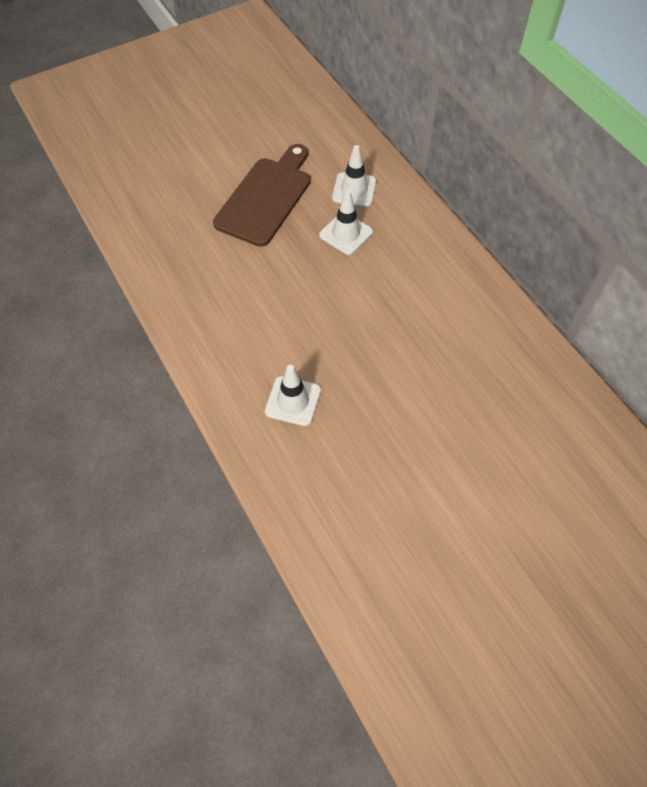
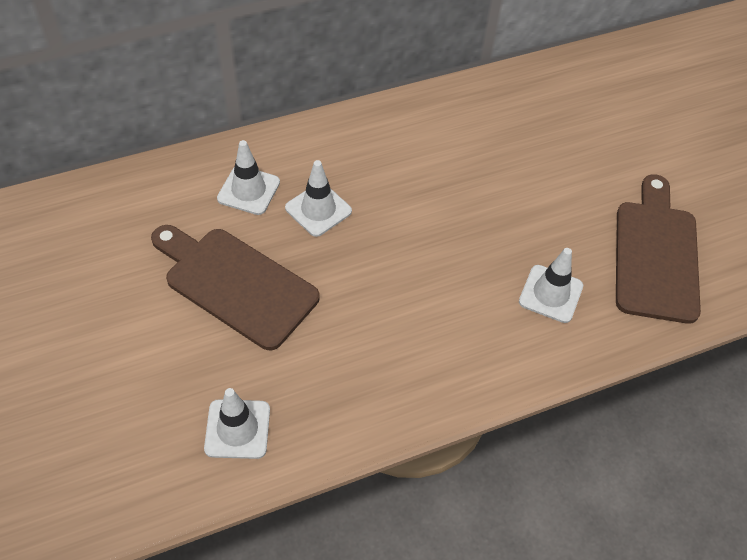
camera: 85 degrees left, 5 degrees down
(151, 219) = (237, 429): none -> white traffic cone
(354, 490) = (656, 255): none -> brown cutting board

